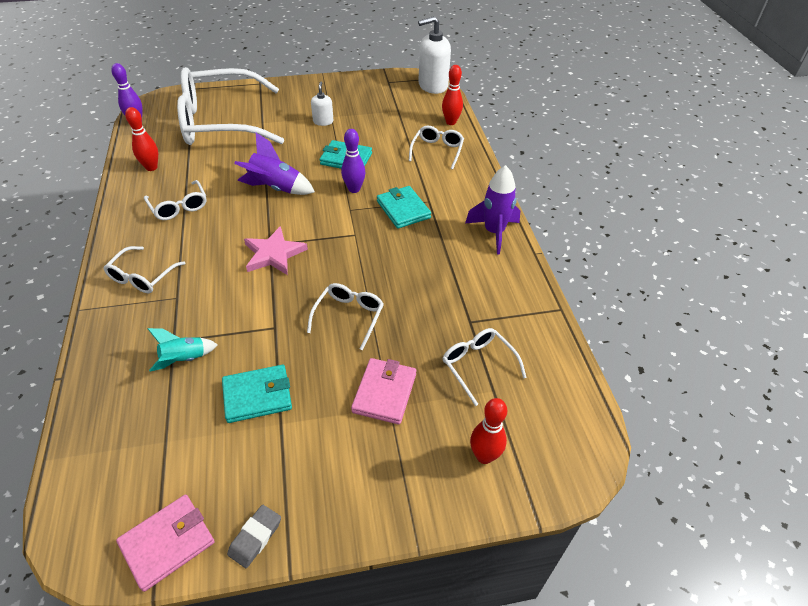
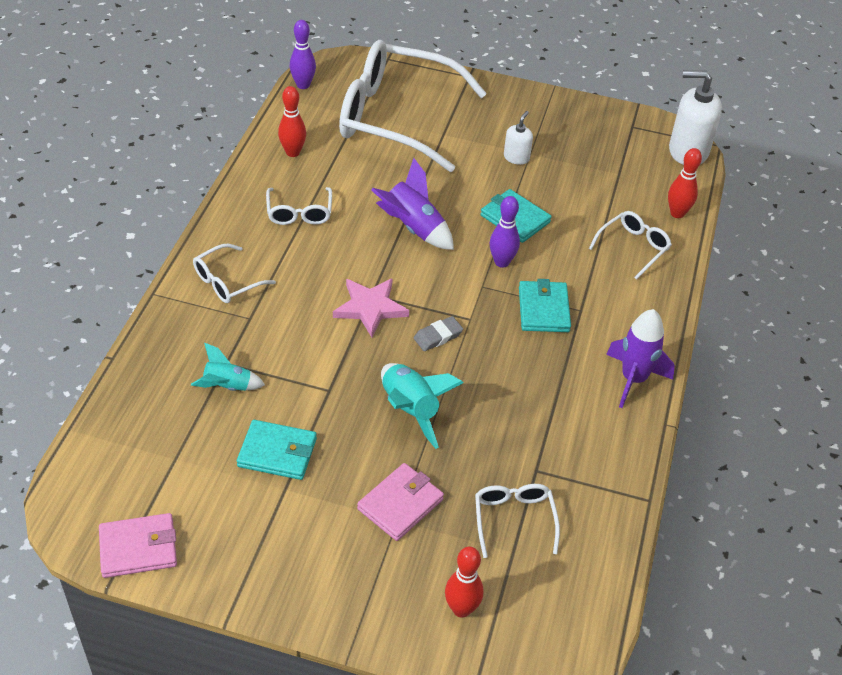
camera: 25 degrees right, 0 degrees up
(255, 537) = (212, 579): grey eraser -> grey eraser (438, 336)
(349, 316) = (410, 410): white glasses -> turquoise rocket

